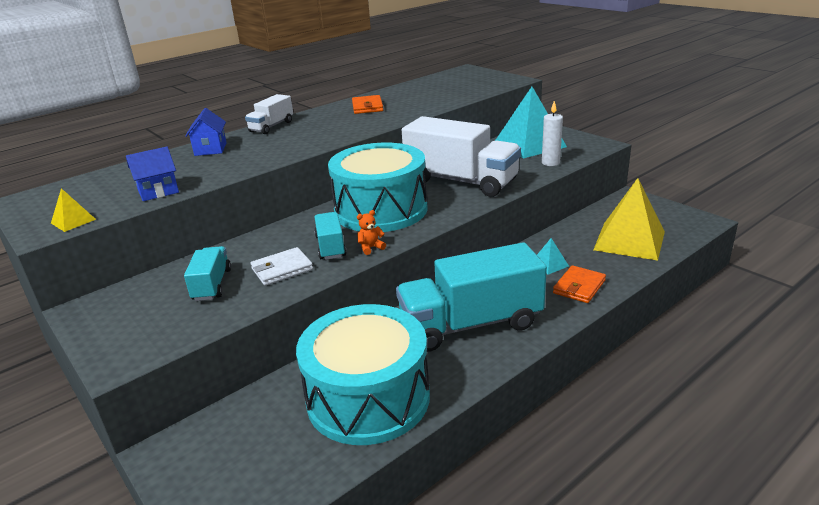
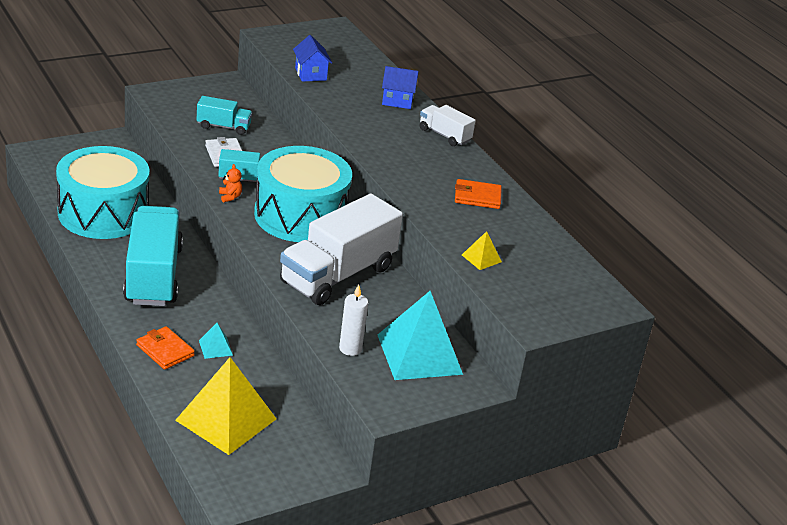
camera: 95 degrees right, 5 degrees up
(73, 221) = (278, 44): yellow pyramid -> yellow pyramid (481, 258)

